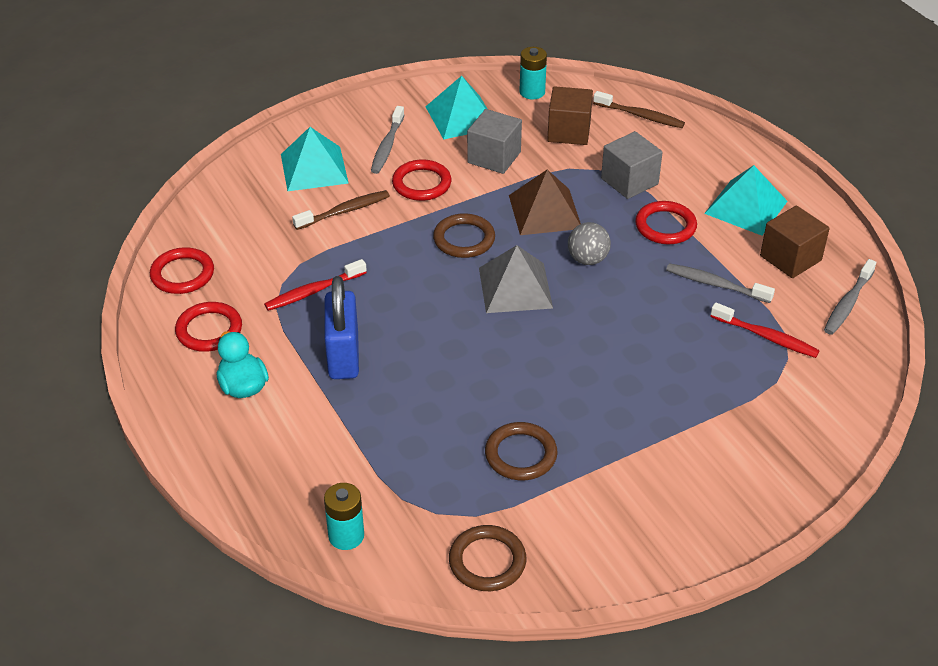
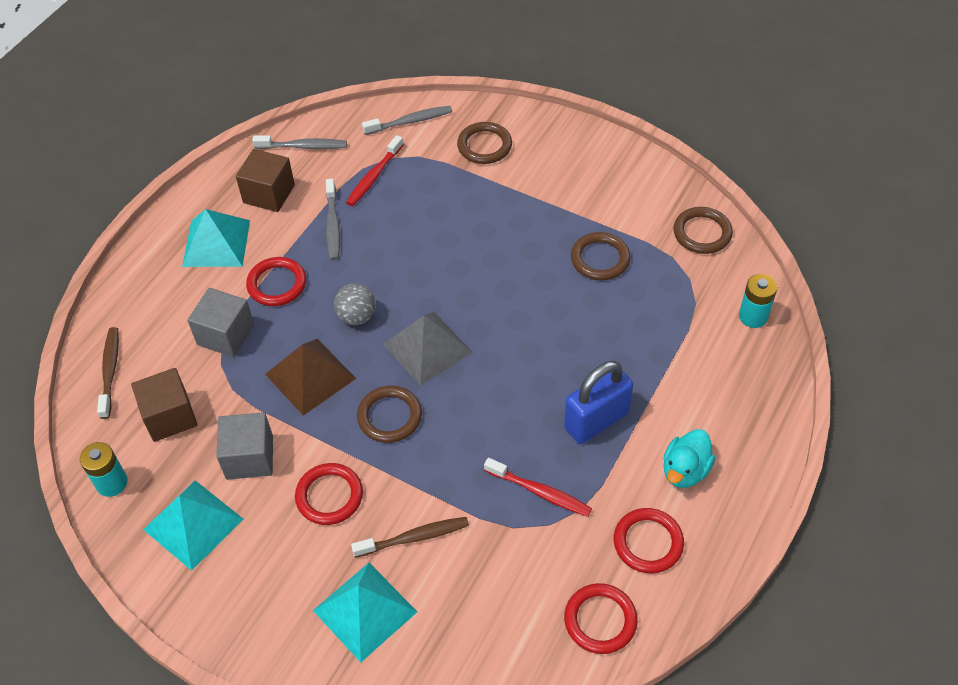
camera: 120 degrees left, 10 degrees up
(344, 211) = (414, 537): brown toothbrush -> brown toothbrush turned 135 degrees clockwise
(387, 146) = (285, 564): grey toothbrush -> grey toothbrush (410, 121)
(757, 442) = (484, 146): none -> brown ring
(766, 337) = (374, 176): red toothbrush -> red toothbrush turned 150 degrees counterclockwise

